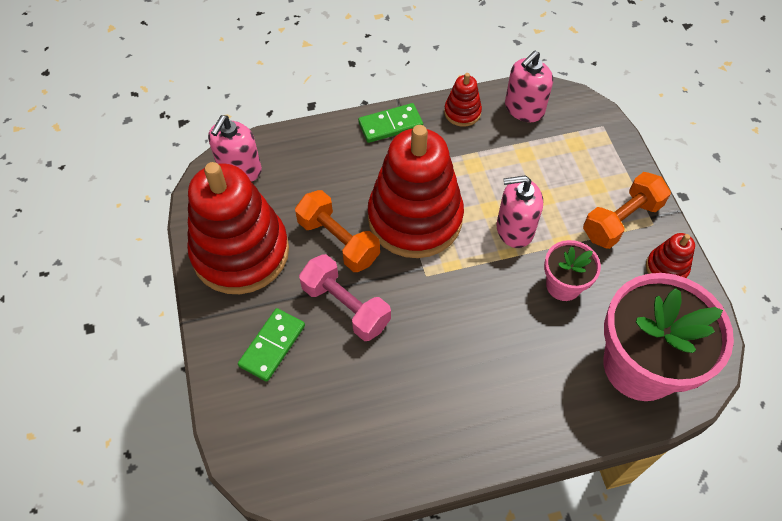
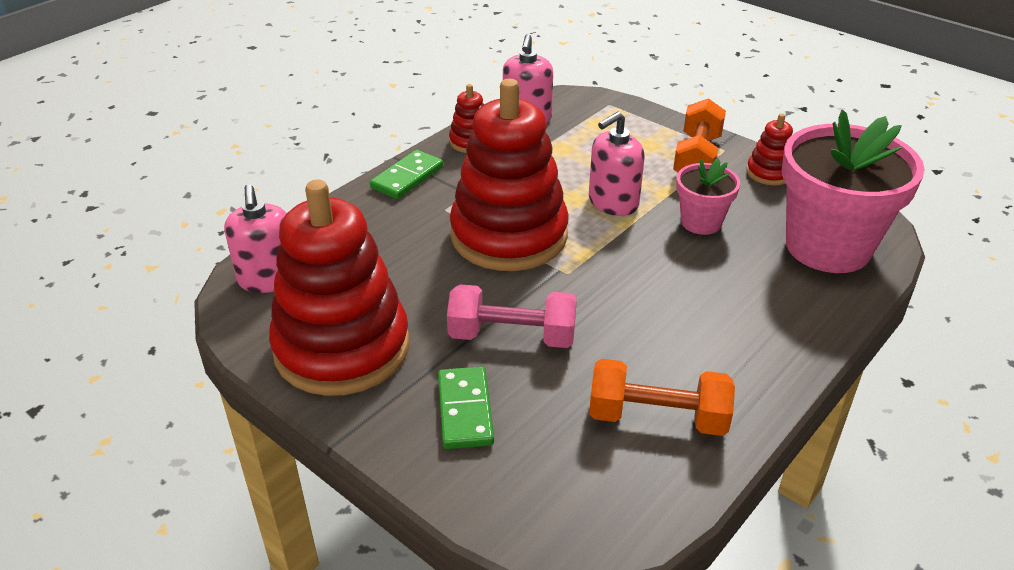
camera: 35 degrees left, 20 degrees down
(338, 241) = (447, 288): orange dumbbell -> orange dumbbell (657, 417)

